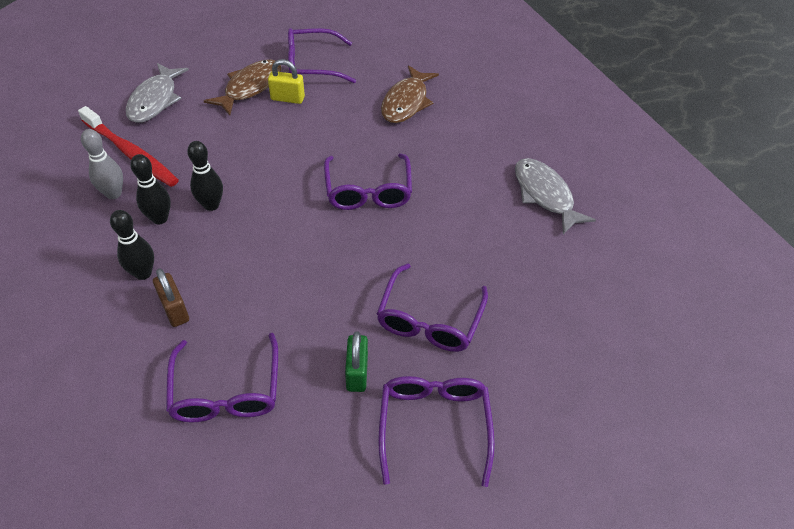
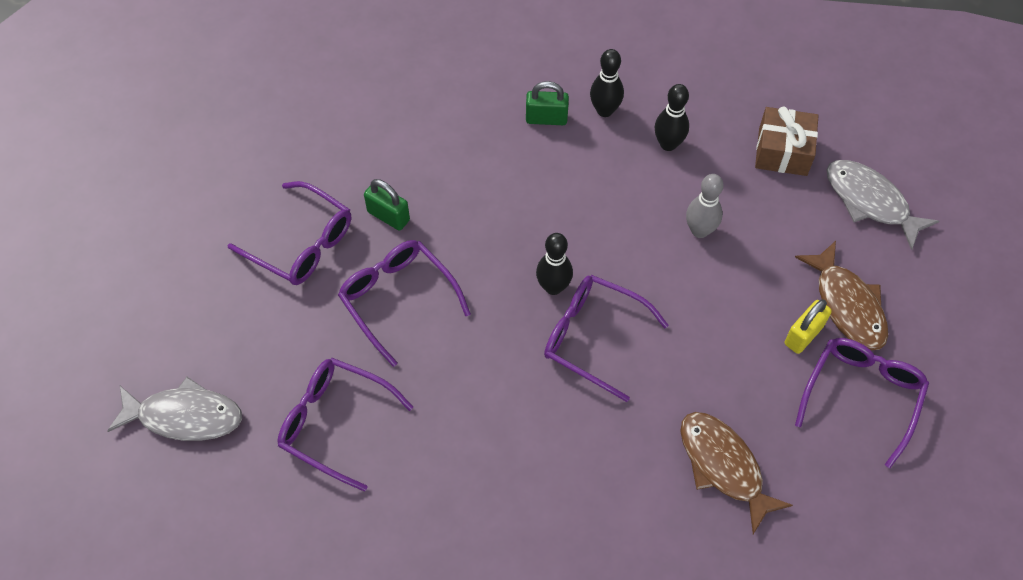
camera: 125 degrees right, 10 degrees up
(113, 194) = (727, 120): grey bowling pin -> grey bowling pin (700, 230)
(131, 154) = (782, 152): red toothbrush -> brown gift
(175, 310) = (546, 118): brown padlock -> green padlock
(211, 205) = (661, 191): black bowling pin -> black bowling pin (553, 287)
(226, 390) = (440, 123): purple glasses -> purple glasses (335, 423)
(544, 195) = (470, 517): grey fish -> grey fish (184, 416)

